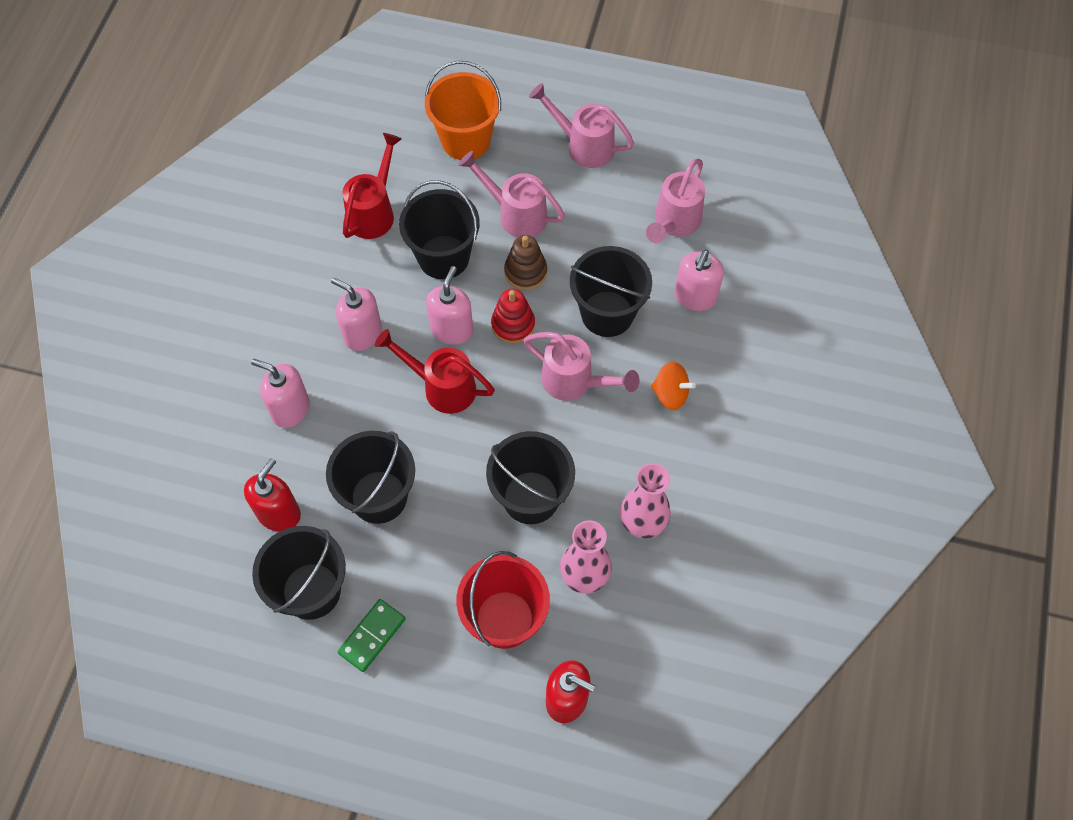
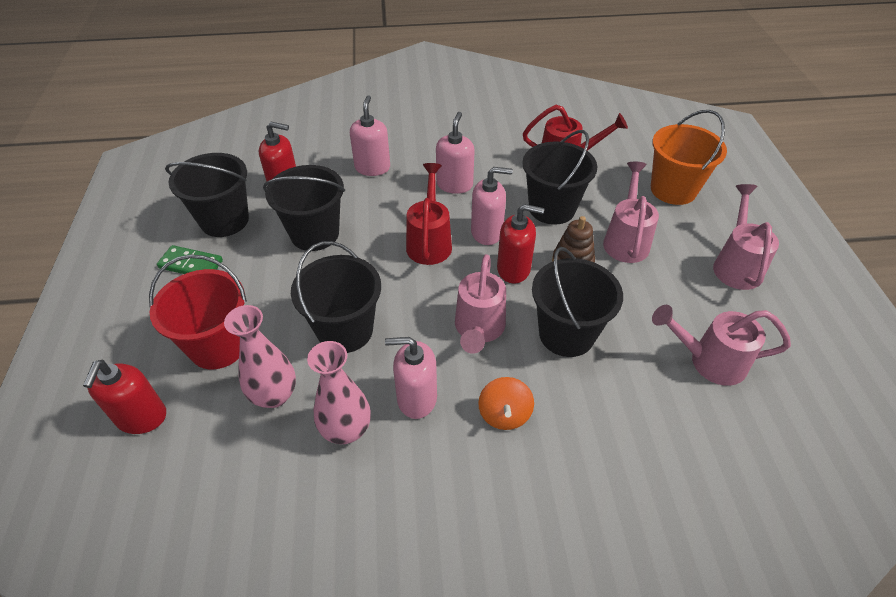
camera: 70 degrees right, 15 degrees down
(513, 325) = (514, 269): red stacking toy -> red soap dispenser
(695, 297) = (633, 405): pink soap dispenser -> pink soap dispenser (416, 398)

